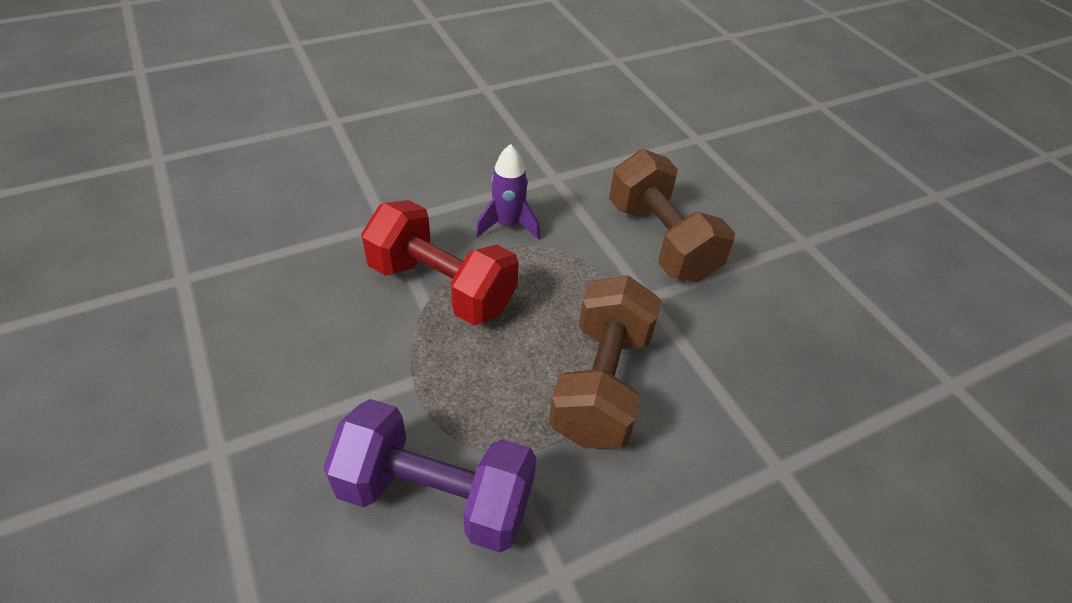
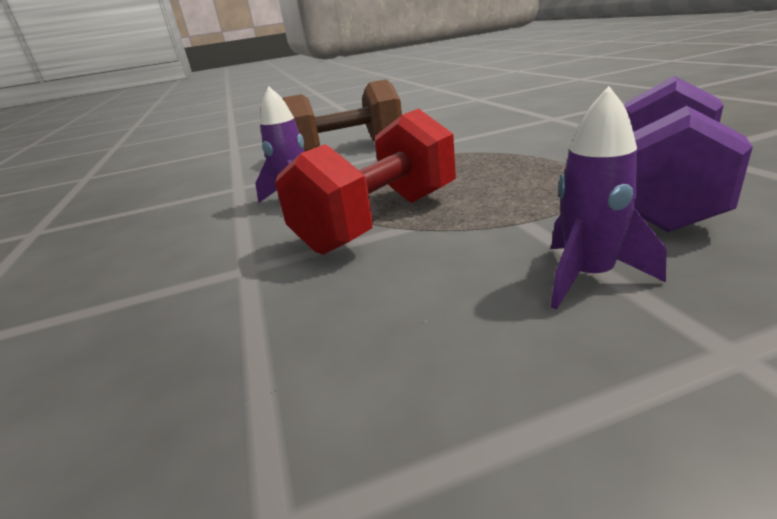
camera: 75 degrees left, 20 degrees down
(312, 404) = (588, 277): none -> purple rocket
(601, 384) = (501, 155): brown dumbbell -> none

